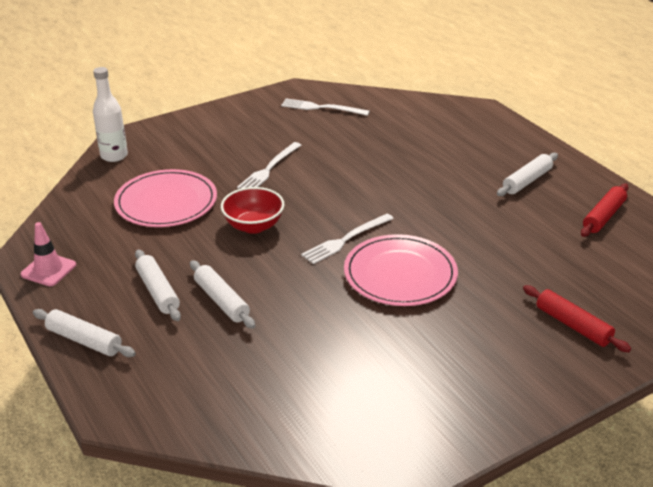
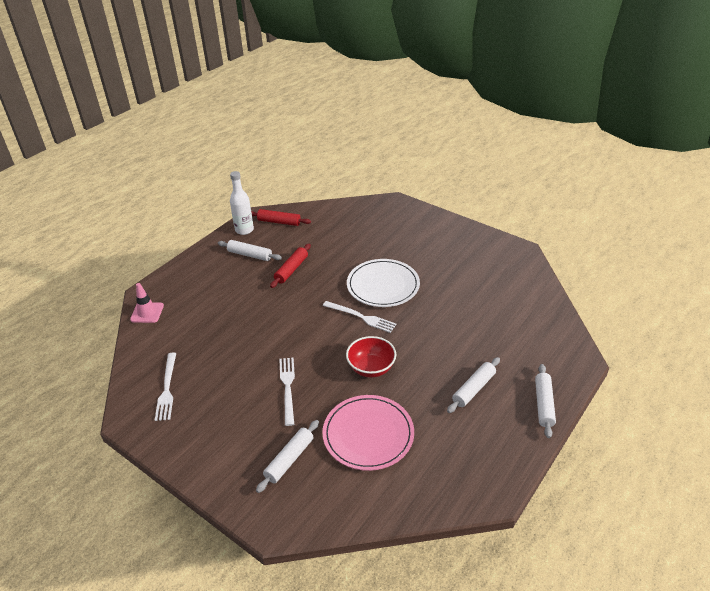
camera: 110 degrees left, 5 degrees up
(48, 270) = (496, 467): pink traffic cone -> pink traffic cone (147, 312)
(114, 156) = (312, 514): white bottle -> white bottle (244, 230)
(221, 301) = (460, 353): white rolling pin -> white rolling pin (289, 459)
(269, 169) = (288, 387): white fork -> white fork turned 105 degrees counterclockwise
(400, 274) = (383, 285): pink plate -> white plate
(573, 325) = (388, 220): red rolling pin -> red rolling pin (291, 269)

